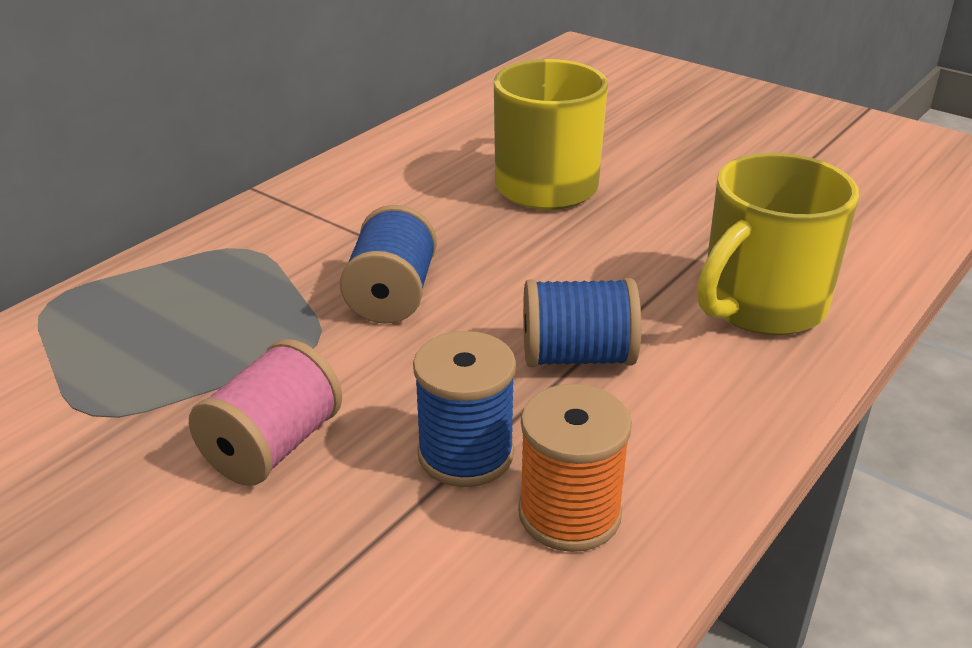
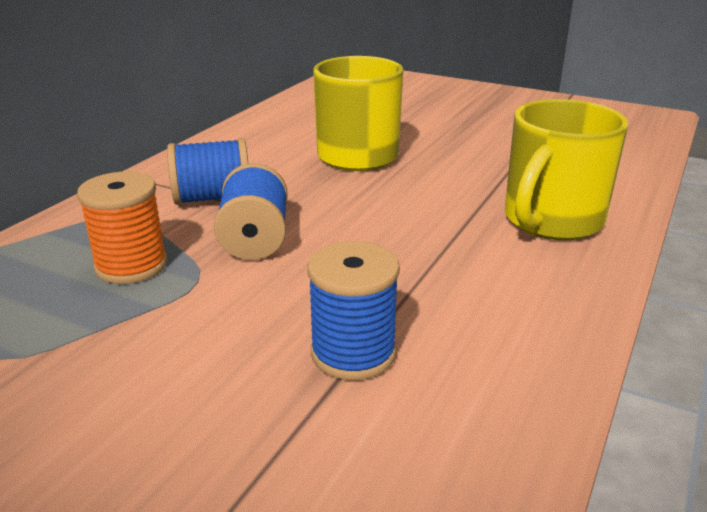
camera: 10 degrees left, 5 degrees down
(273, 447) = (176, 366): pink spool -> none
(569, 514) = (459, 391): orange spool -> orange spool (131, 265)
(577, 357) = (422, 269): blue spool -> blue spool (212, 198)

